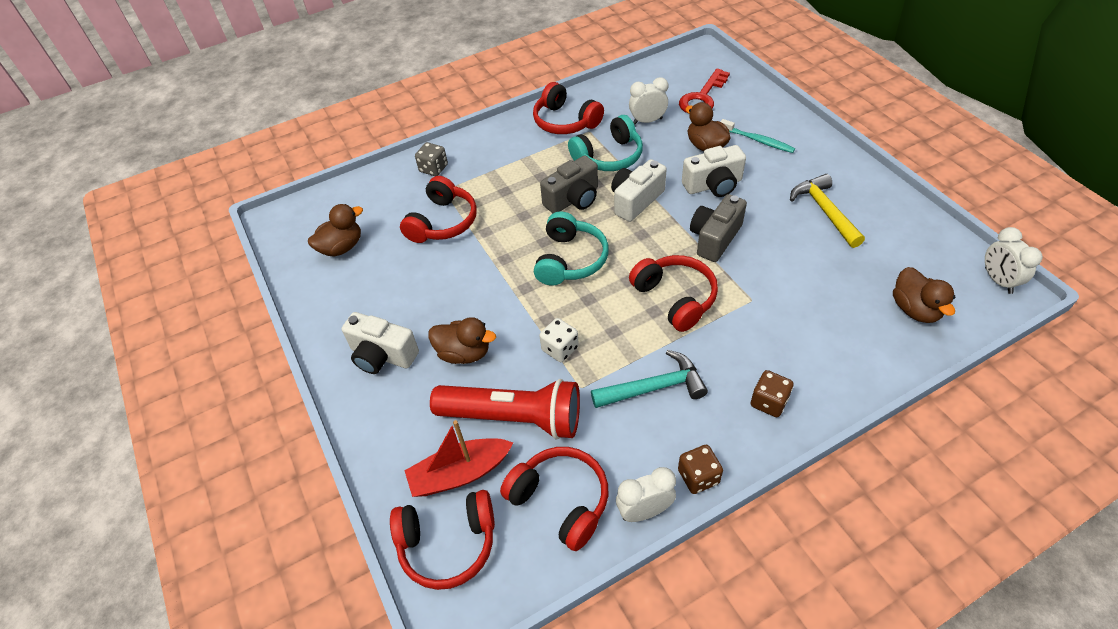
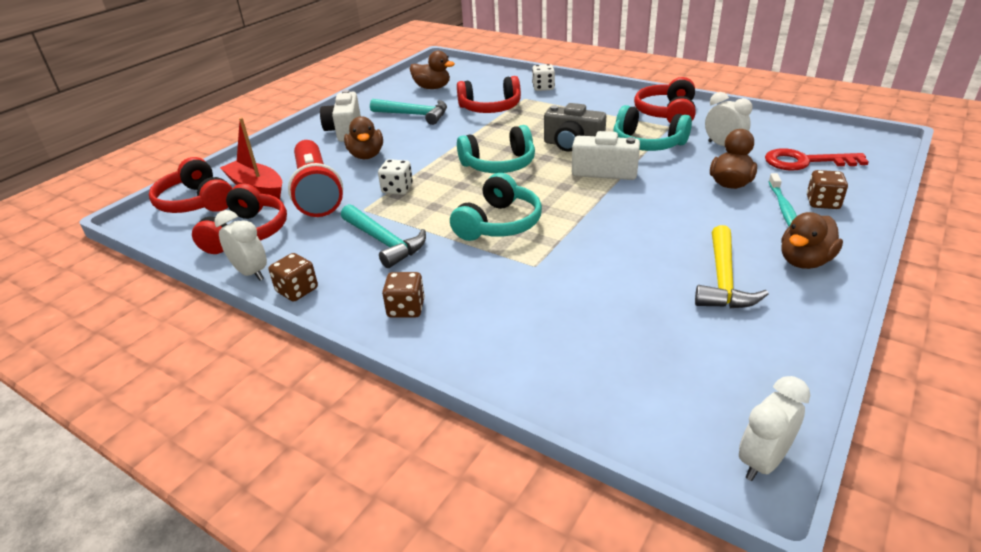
camera: 60 degrees right, 15 degrees down
(399, 284) = (414, 115): none -> turquoise hammer
(433, 168) = (543, 88): grey dice -> white dice
(675, 298) = (499, 224): red headphones -> turquoise headphones
(713, 185) = (676, 202): white camera -> none
(715, 238) = (600, 223): grey camera -> none
(761, 120) = (822, 203): none -> brown dice
(825, 211) = (723, 280): yellow hammer -> yellow hammer turned 150 degrees clockwise
(915, 309) = (626, 386): brown duck -> brown duck (804, 261)

